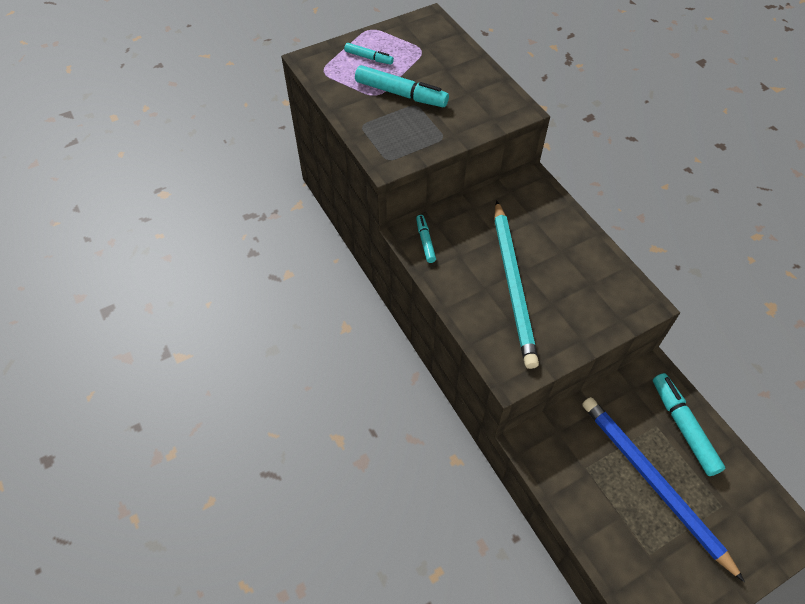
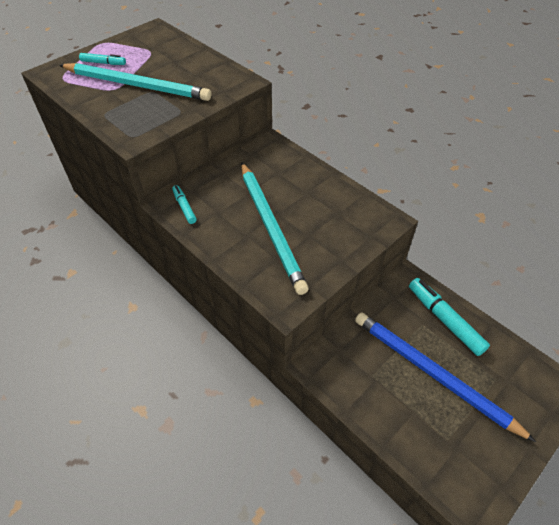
camera: 15 degrees left, 5 degrees down
(401, 94) = (137, 85): turquoise marker -> turquoise pencil

